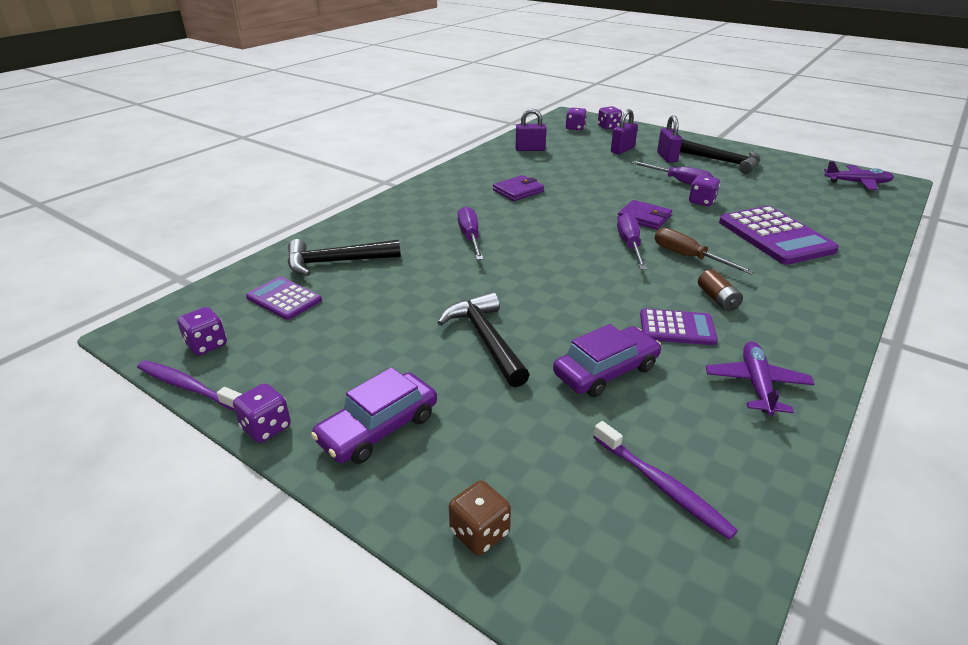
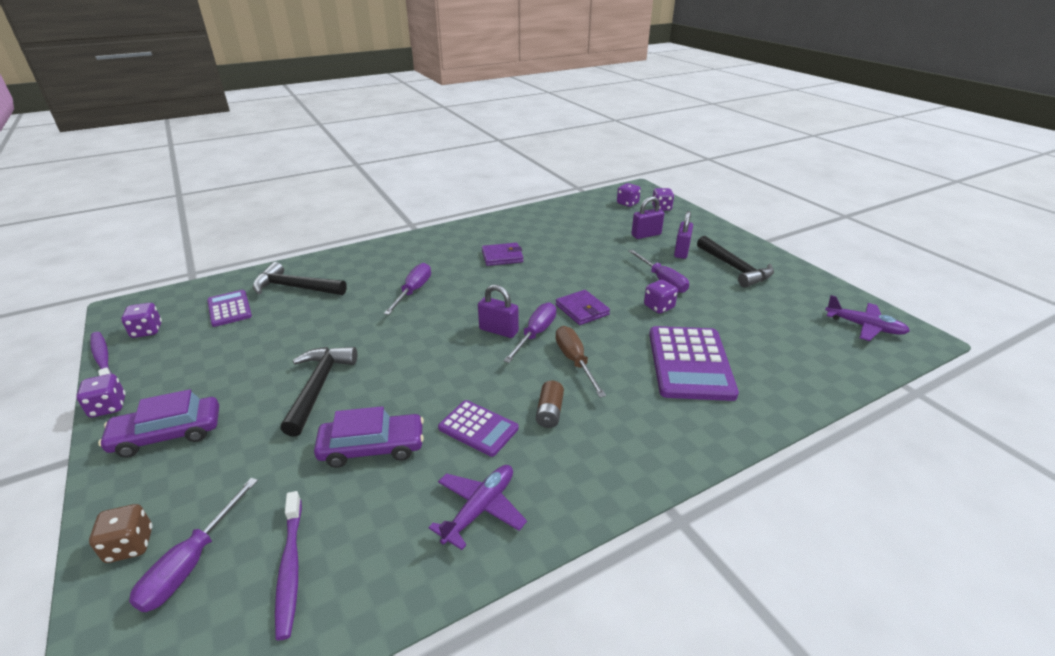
camera: 25 degrees right, 0 degrees up
(530, 149) = (560, 217): purple padlock -> purple padlock (498, 330)
(564, 520) = (191, 562): none -> purple screwdriver

